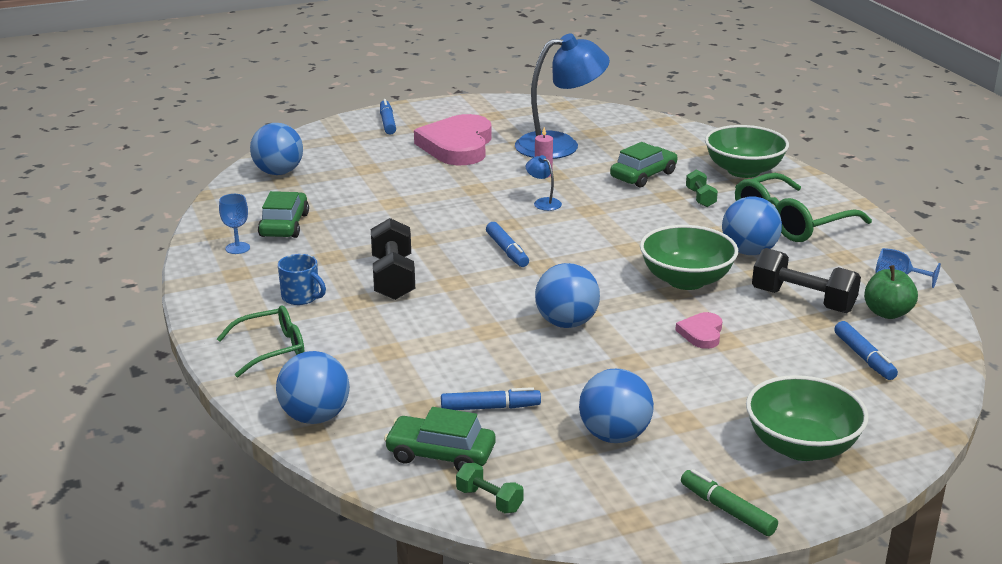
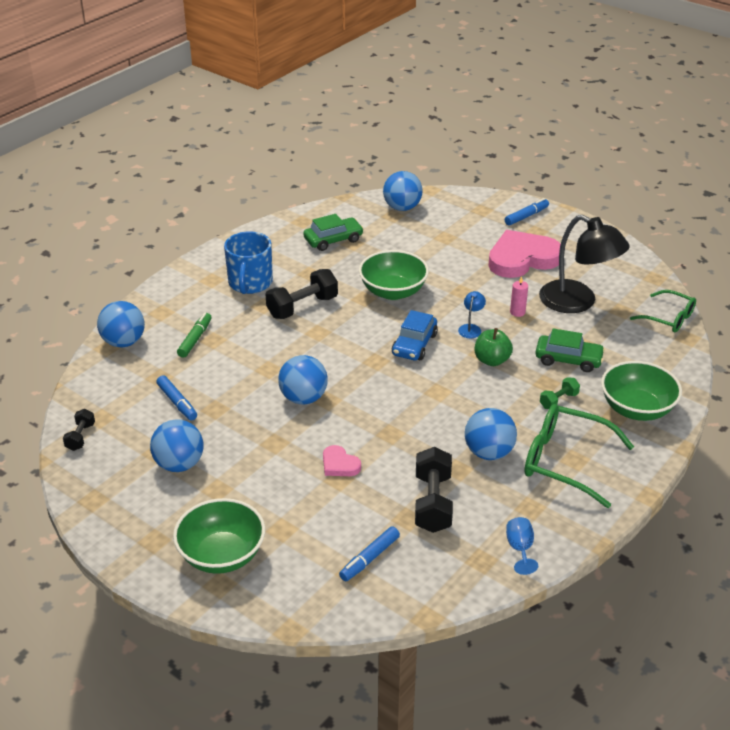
camera: 60 degrees right, 10 degrees up
(237, 248) = (289, 236): blue goblet -> none
(271, 349) = (183, 298): green glasses -> green glasses (668, 318)
(301, 297) = (250, 283): blue mug -> blue mug, size x1.71
(440, 454) = (115, 402): green car -> none
(489, 500) = (80, 437): green dumbbell -> black dumbbell
(507, 251) = (381, 338): blue marker -> none
(538, 237) = (414, 344): none -> blue car
(560, 145) = (577, 302): blue lamp -> black lamp
(686, 280) = (412, 434): green bowl -> green bowl (393, 291)
(701, 333) = (339, 464): pink heart -> pink heart turned 120 degrees counterclockwise
(727, 510) = (125, 539): green marker -> green marker (195, 339)
(887, 313) = (452, 556): green apple -> green apple (492, 360)

